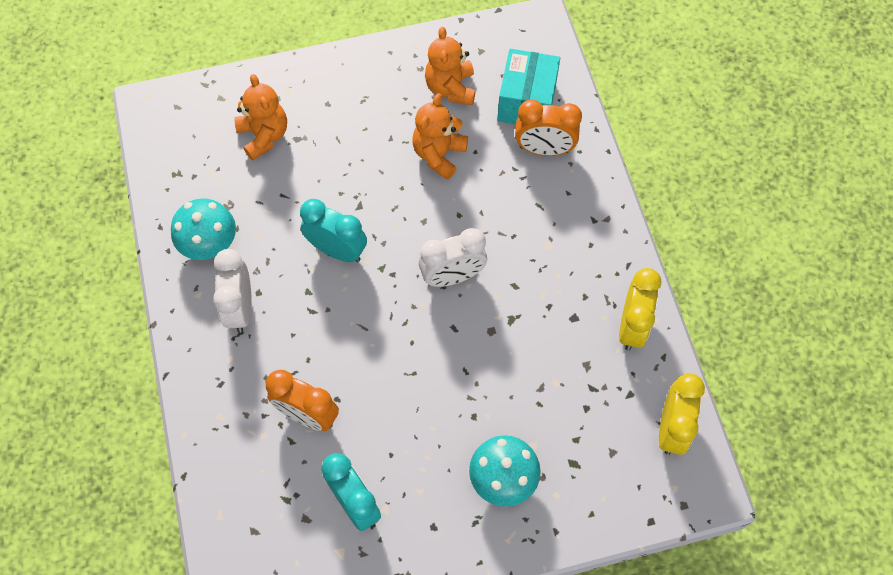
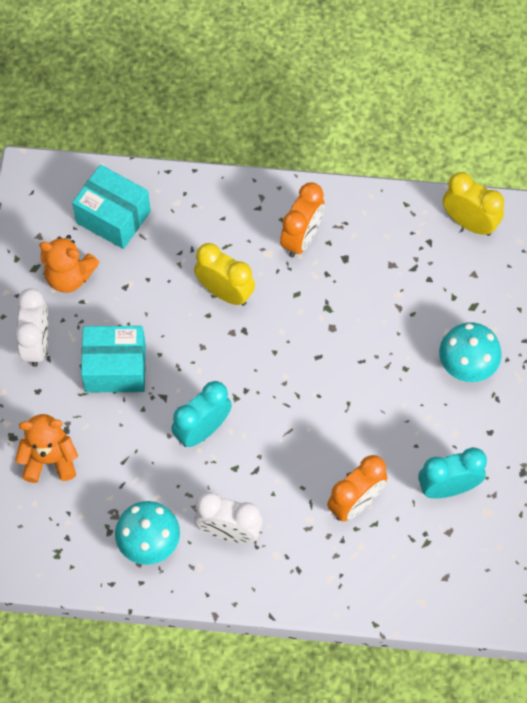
camera: 70 degrees left, 0 degrees up
(373, 156) = (115, 368): none -> turquoise box
(439, 154) = (138, 311): orange teddy bear -> none
(452, 276) = (268, 341): white clock -> white clock (37, 344)
(544, 149) = (170, 221): orange clock -> orange clock (301, 238)
(632, 326) = (370, 217): yellow clock -> yellow clock (225, 292)

